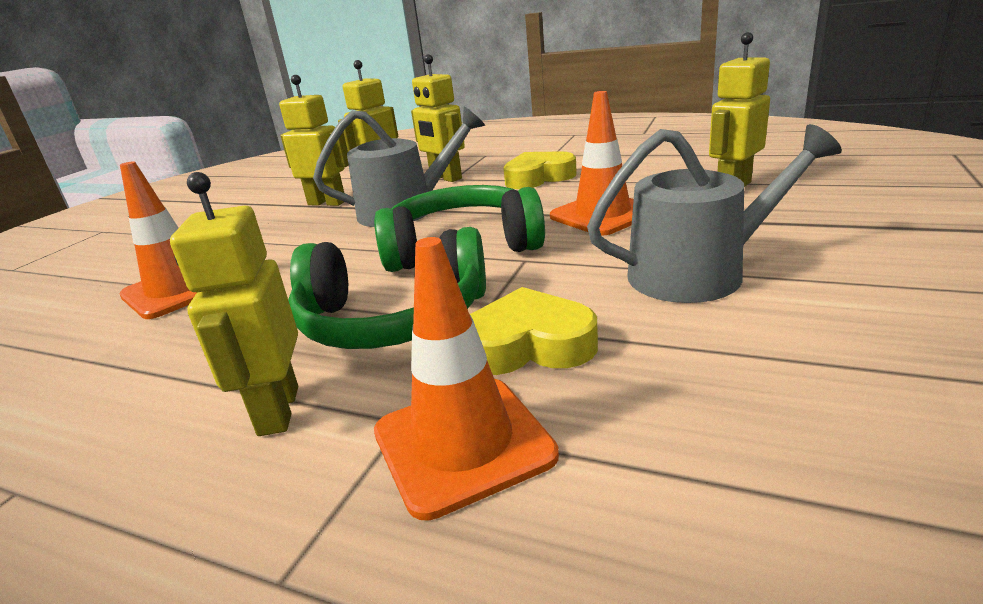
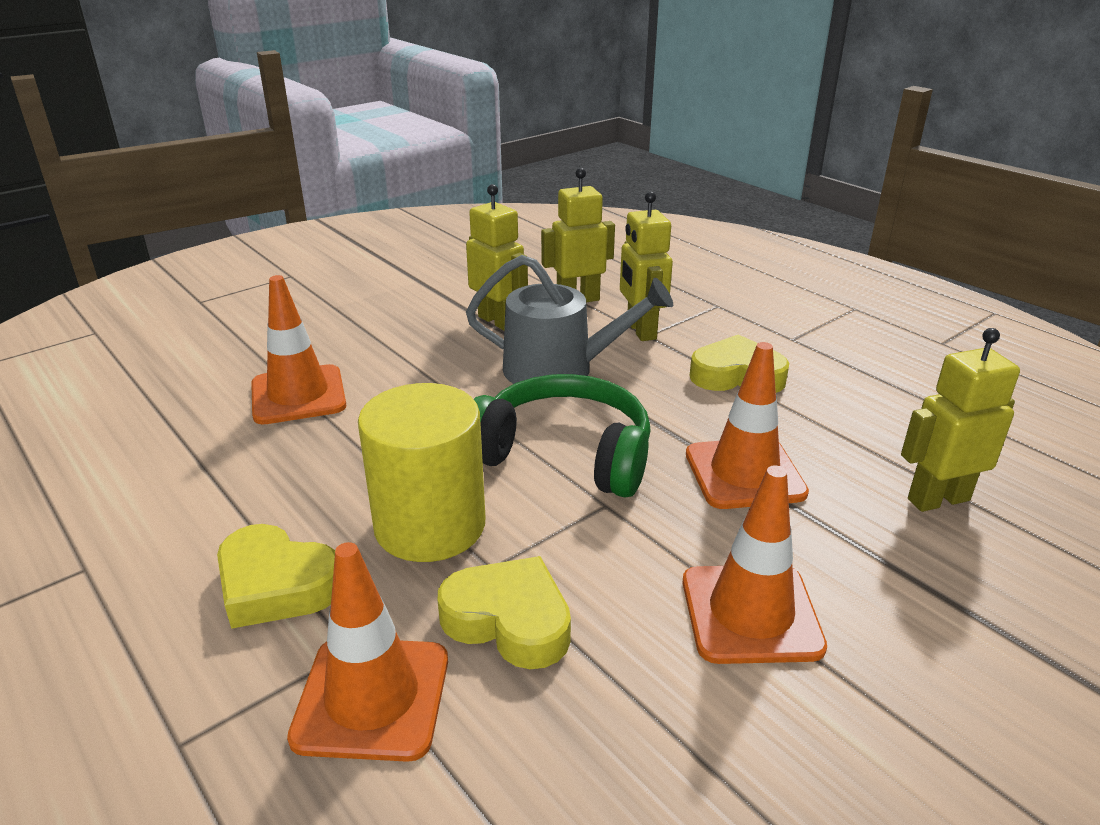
camera: 25 degrees right, 5 degrees up
(277, 410) = (276, 585): yellow robot -> yellow heart
(393, 319) = (430, 525): green headphones -> yellow cylinder
(698, 273) = (750, 613): grey watering can -> orange traffic cone

